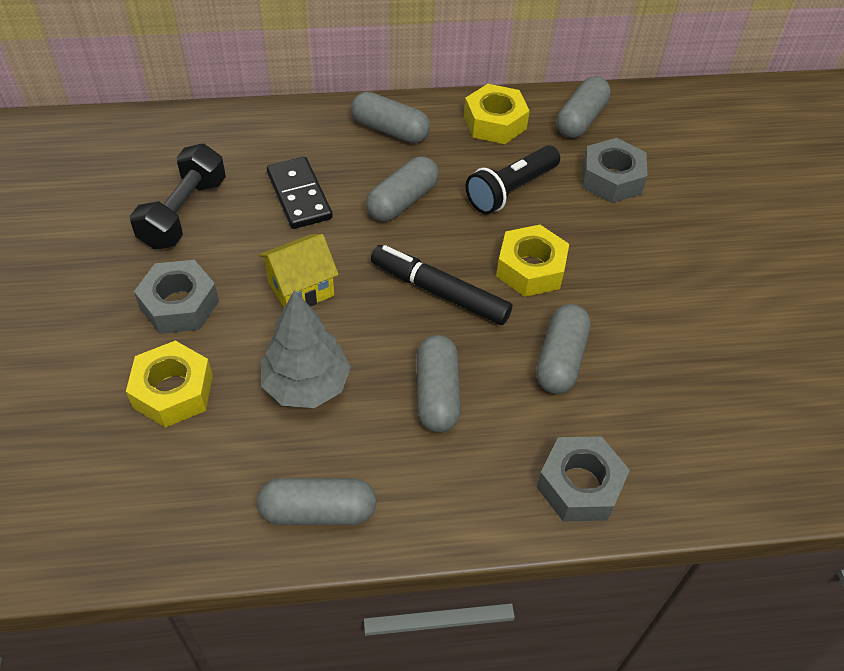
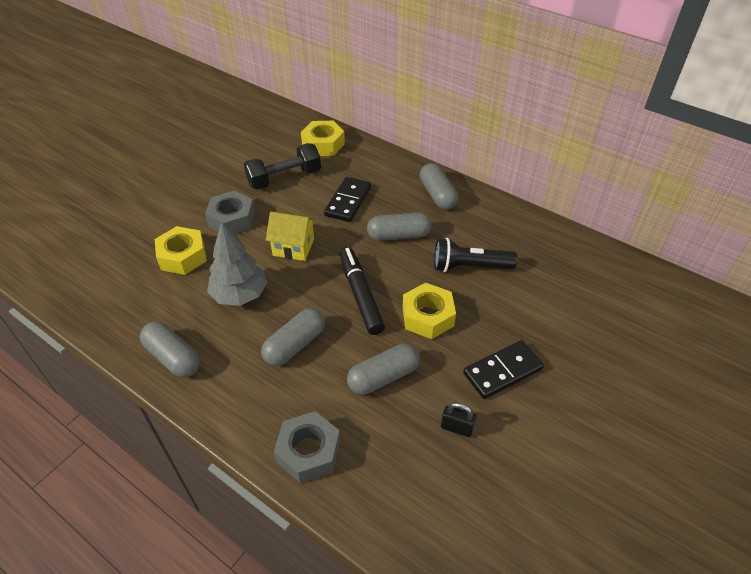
camera: 45 degrees right, 5 degrees down
(495, 122) = (506, 224): yellow nut -> yellow nut (323, 144)
(581, 119) = (567, 253): grey capsule -> none
(611, 179) = (545, 299): grey nut -> none
(652, 275) = (502, 371): none -> black domino
(674, 356) = (456, 427): none -> black padlock

